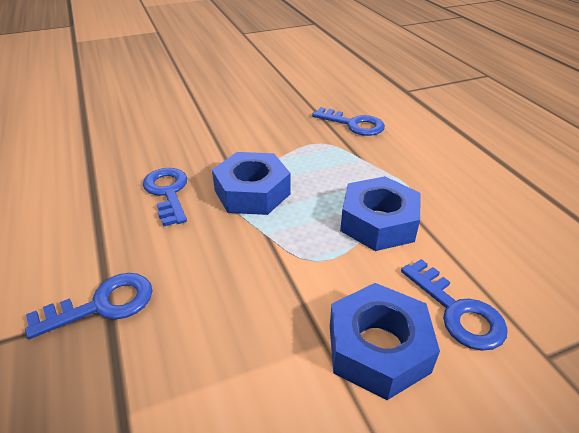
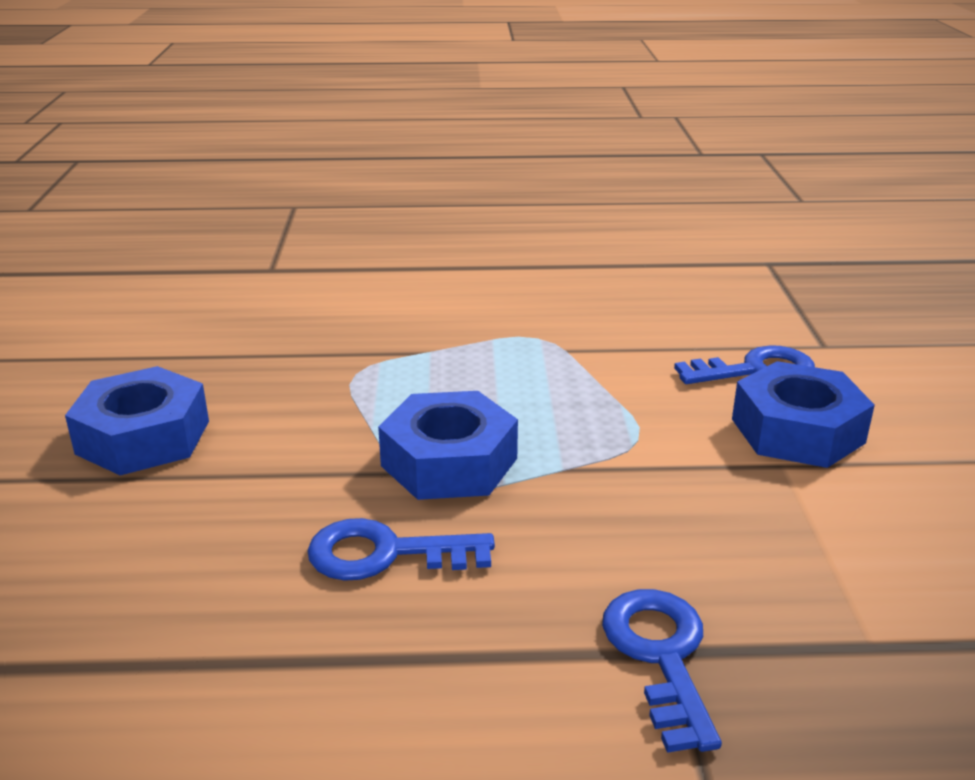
camera: 70 degrees left, 10 degrees down
(354, 124) = (328, 333): blue key -> none
(378, 222) = (585, 376): blue nut -> blue nut (143, 437)

